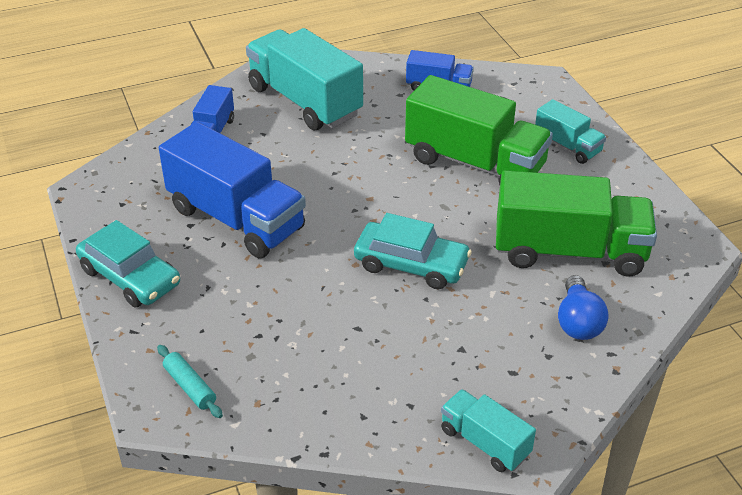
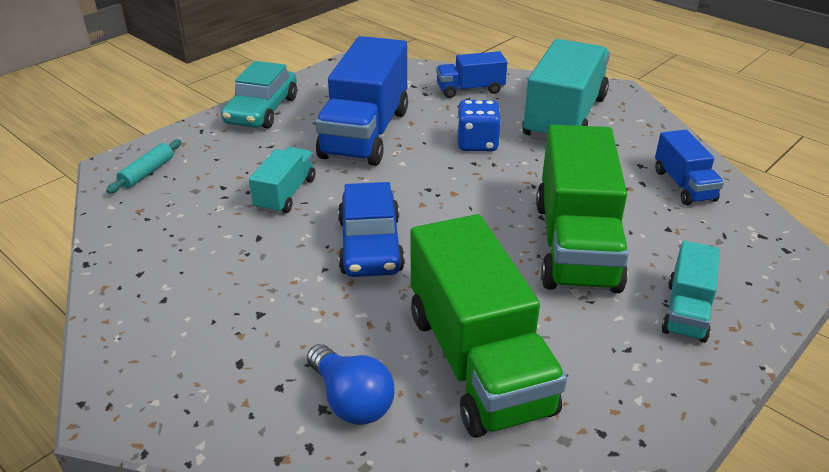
camera: 65 degrees right, 5 degrees down
(307, 161) = (477, 143): none -> blue dice
(411, 264) = (370, 245): turquoise car -> blue car
(484, 442) = (123, 367): turquoise truck -> turquoise truck (285, 194)
(578, 322) = (351, 400): blue light bulb -> blue light bulb turned 105 degrees counterclockwise

